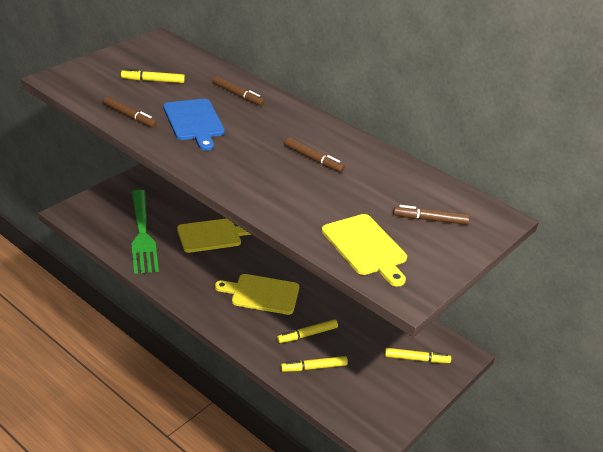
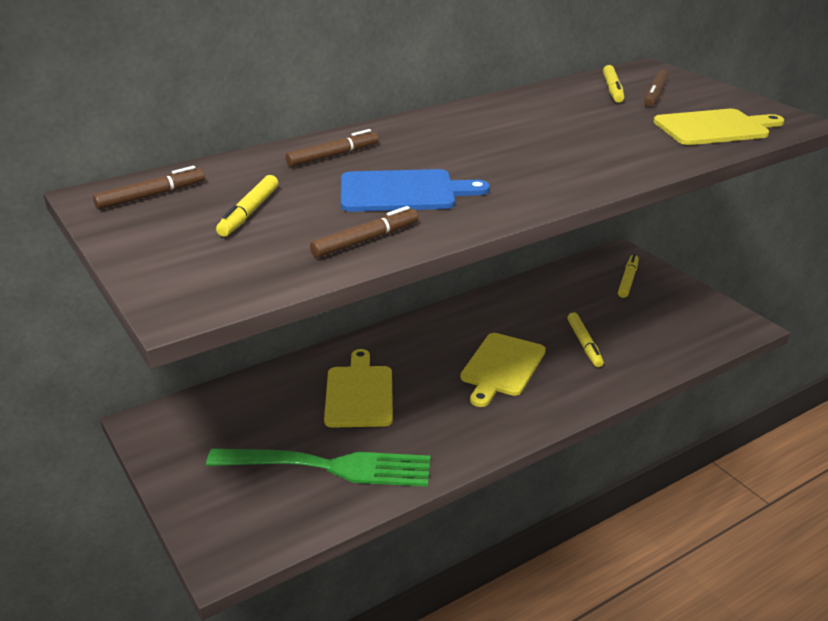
camera: 70 degrees left, 5 degrees down
(313, 159) = (524, 130): brown marker -> brown marker (151, 196)
(314, 367) = (642, 349): yellow marker -> yellow marker (612, 90)

